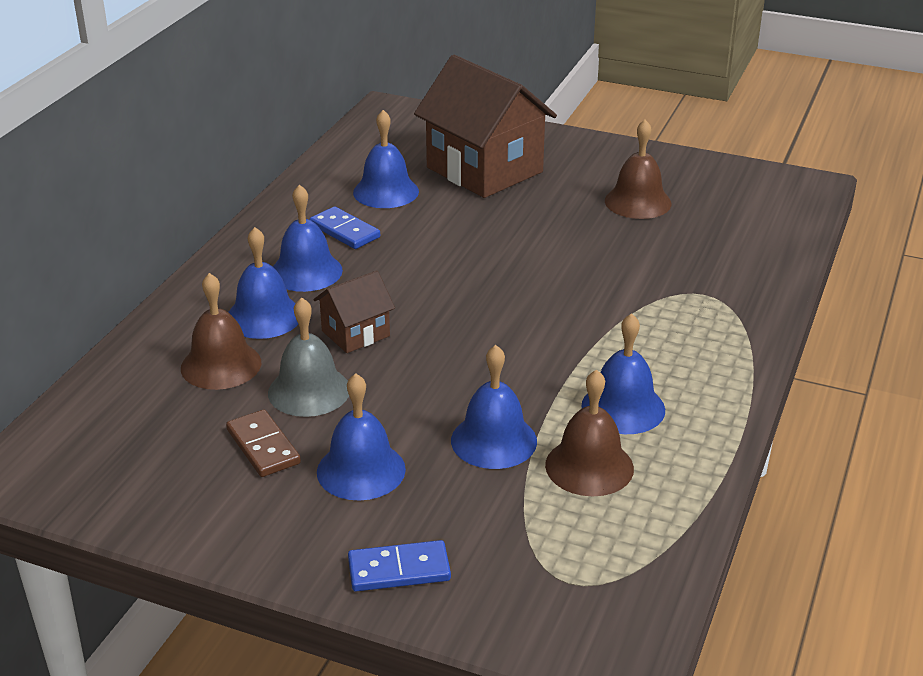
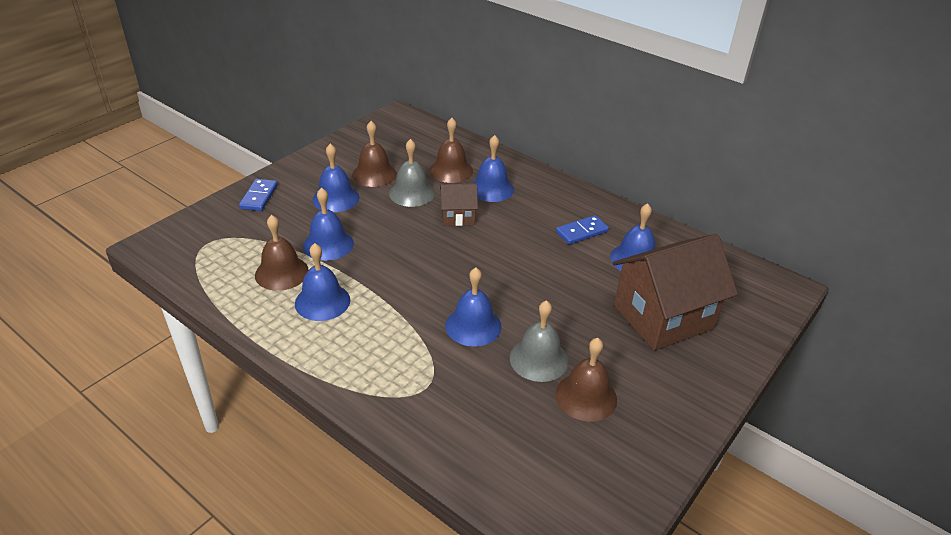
camera: 105 degrees right, 5 degrees up
(263, 446) = (374, 174): brown domino -> brown bell
(306, 271) = (535, 209): blue bell -> blue bell (473, 326)
(355, 333) = (458, 216): brown house -> brown house turned 75 degrees counterclockwise
(605, 233) = (538, 359): none -> grey bell

